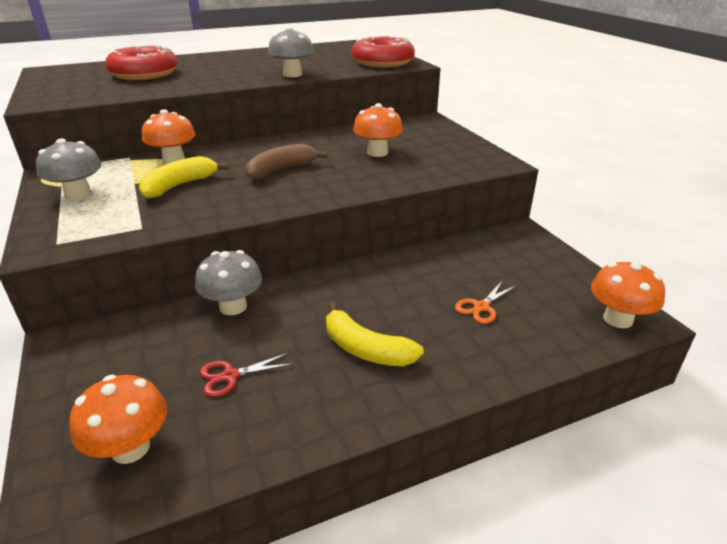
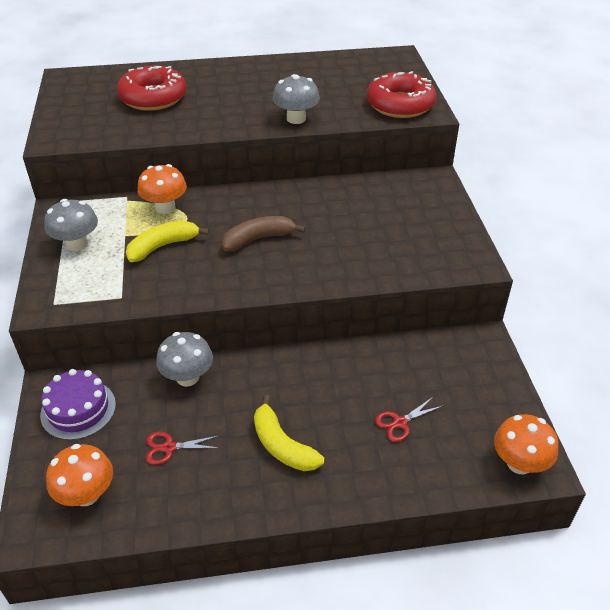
camera: 15 degrees right, 10 degrees up
(103, 359) = (78, 409): none -> purple cake
(377, 152) = (359, 227): orange mushroom -> none
(481, 307) = (400, 422): orange scissors -> red scissors

